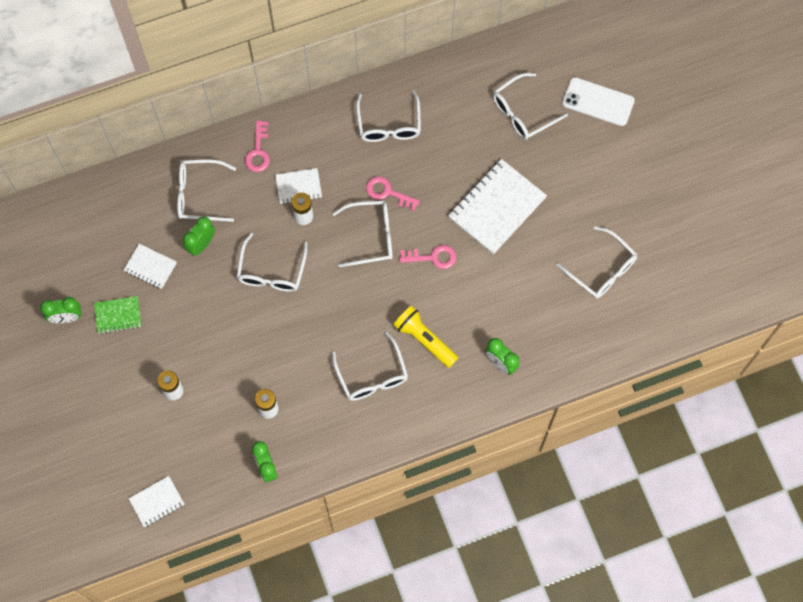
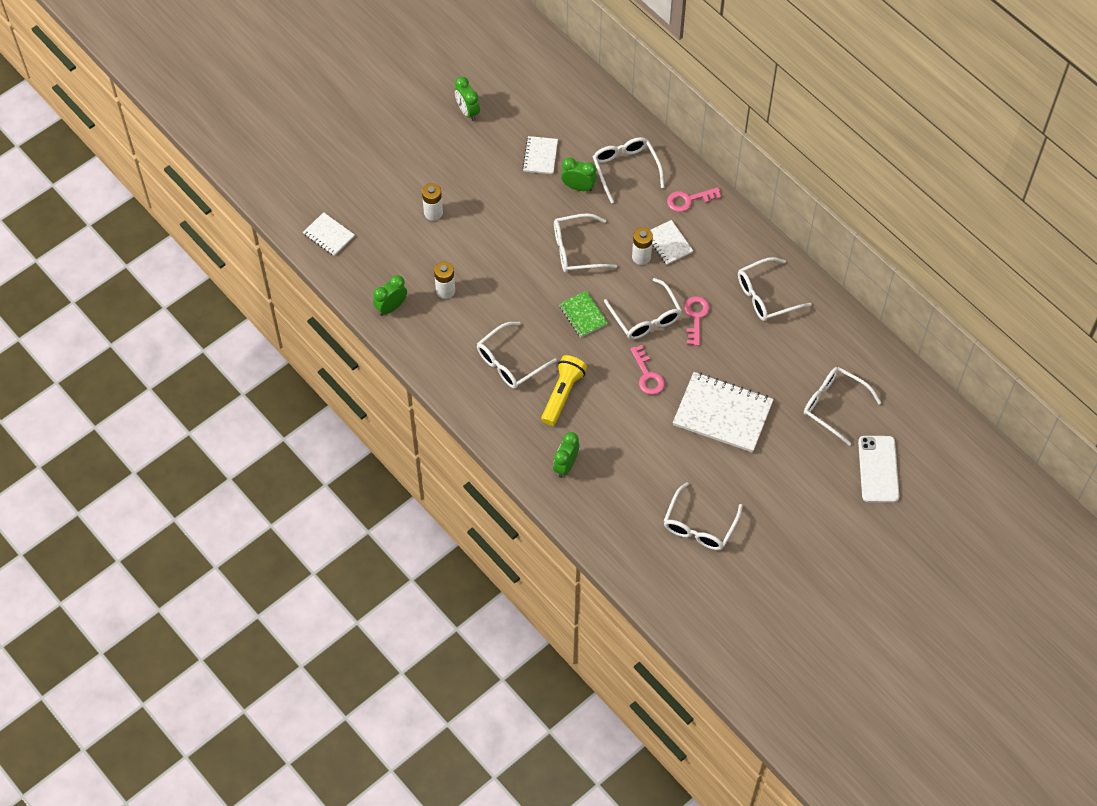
camera: 70 degrees right, 10 degrees down
(118, 315) = (485, 148): green notebook -> green notebook (583, 315)

